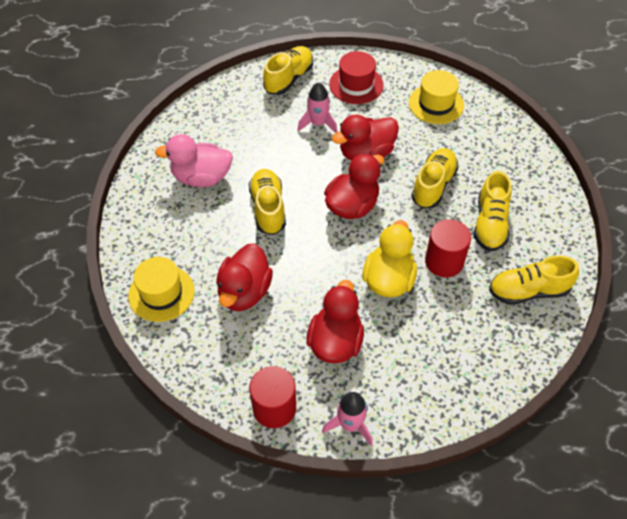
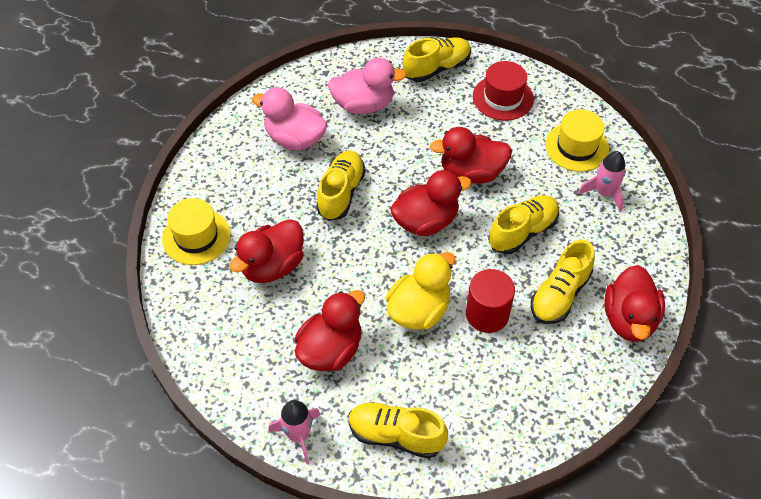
camera: 25 degrees right, 0 degrees up
(245, 129) = (364, 105): none -> pink duck
(274, 408) = (237, 388): red cylinder -> none
(318, 124) = (440, 125): pink rocket -> pink rocket (604, 193)
(528, 291) = (559, 380): yellow shoe -> yellow shoe (396, 435)
(552, 223) = (629, 319): none -> red duck

